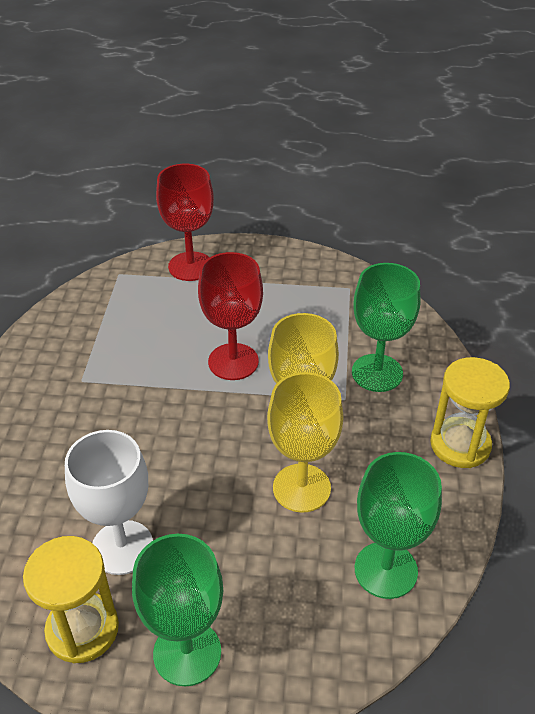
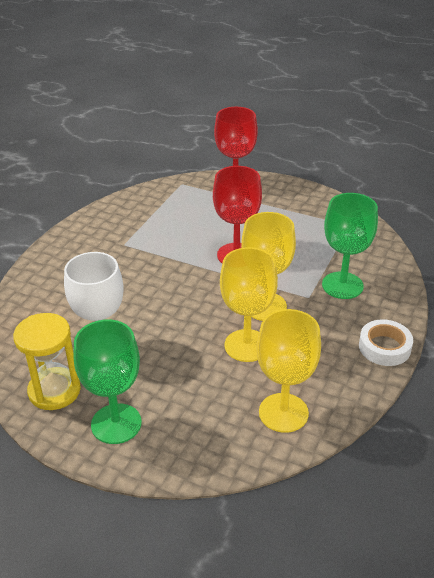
camera: 20 degrees right, 5 degrees down
(386, 570) = (283, 413): green goblet -> yellow goblet
(460, 445) = (384, 347): yellow hourglass -> white tape

